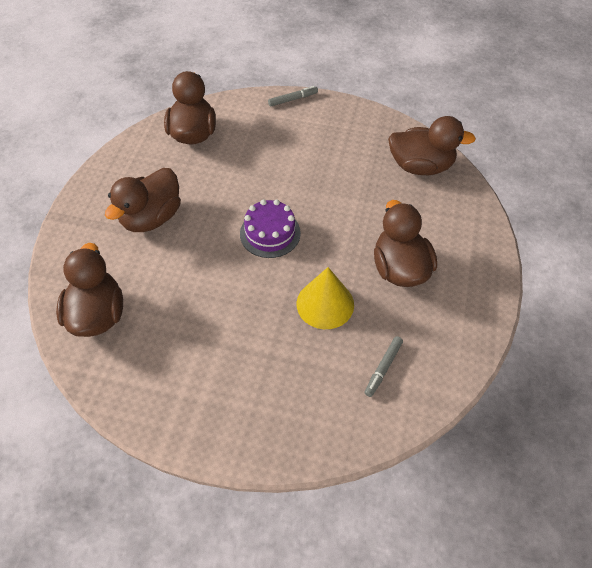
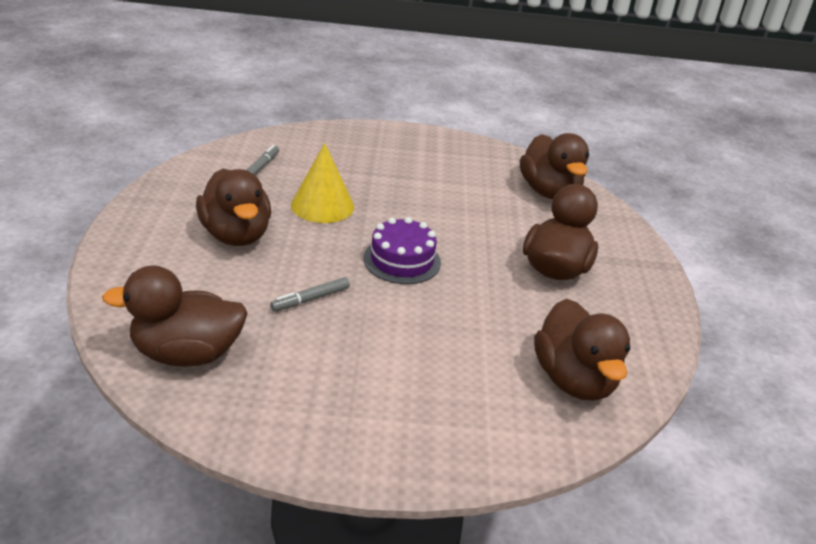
camera: 165 degrees right, 20 degrees down
(293, 99) = (429, 464): grey marker -> grey marker (310, 299)

